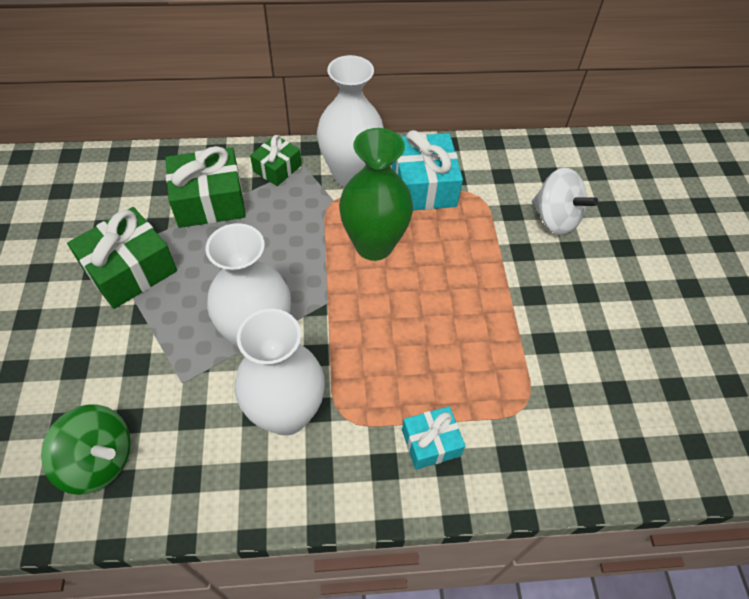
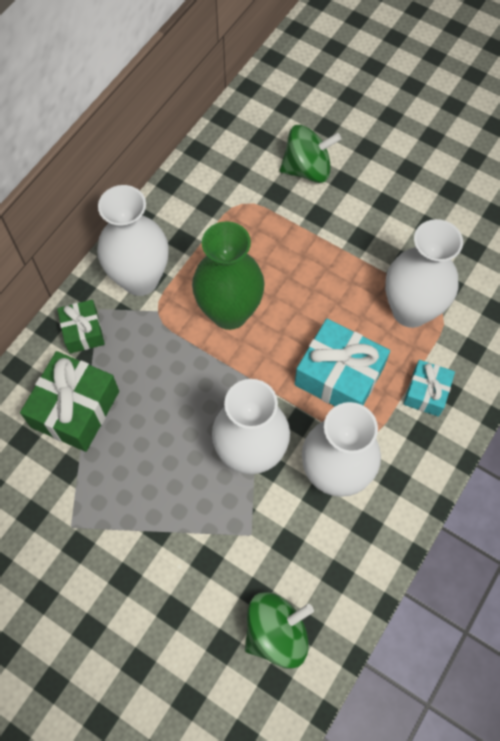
camera: 50 degrees left, 10 degrees up
(130, 270) = (102, 517): green gift -> none
(423, 185) = (198, 234): turquoise gift -> turquoise gift (339, 376)
(501, 377) = (410, 310): none -> white vase
(555, 219) = (307, 169): white spinning top -> green spinning top

